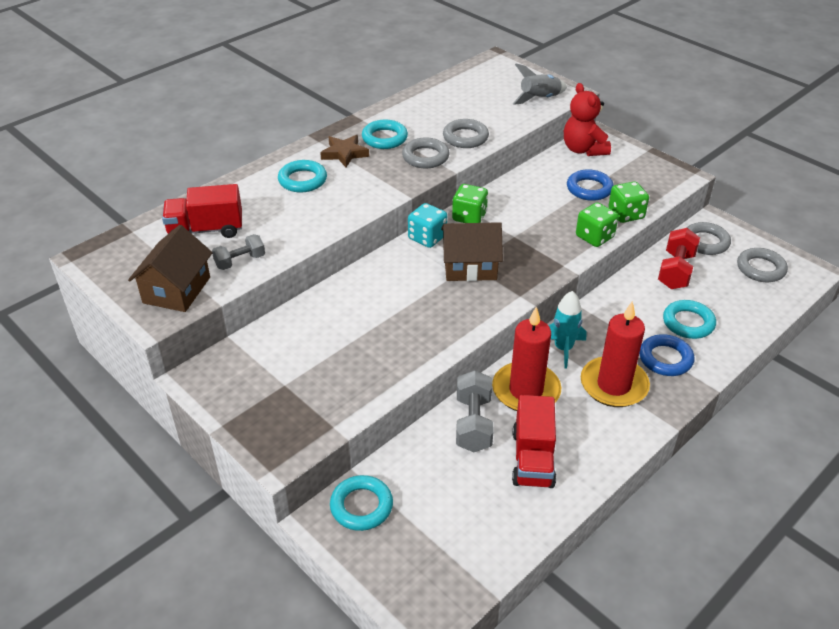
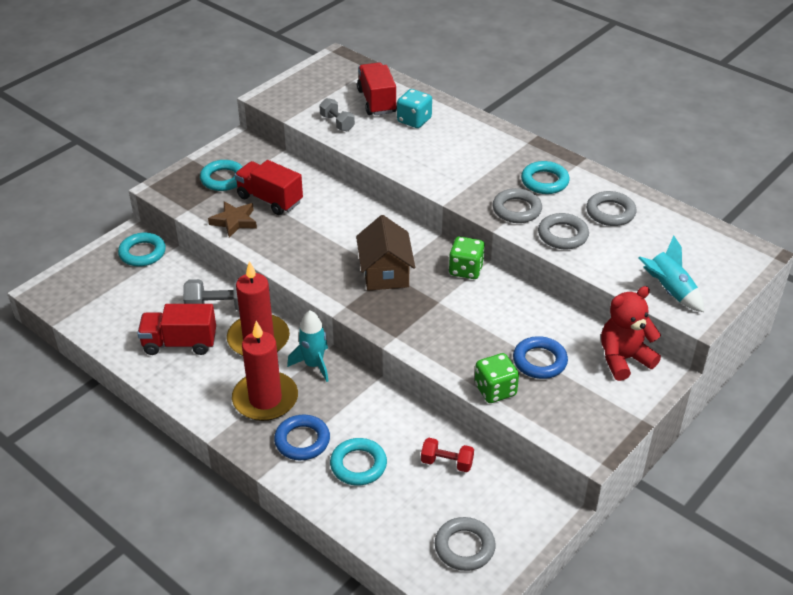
camera: 85 degrees right, 0 degrees up
(177, 290) = (300, 100): brown house -> none
(302, 180) = (458, 140): turquoise ring -> turquoise ring (223, 179)
(329, 350) = (269, 199): none -> red truck
(344, 154) = (509, 159): brown star -> brown star (234, 221)
(427, 238) = (426, 243): turquoise dice -> turquoise dice (414, 120)
(539, 99) = (669, 291): grey rocket -> turquoise rocket
(594, 237) = (447, 362): green dice -> none
(675, 271) = (447, 463): red dumbbell -> red dumbbell, size x0.65
(705, 242) = (508, 497): grey ring -> grey ring (610, 212)

